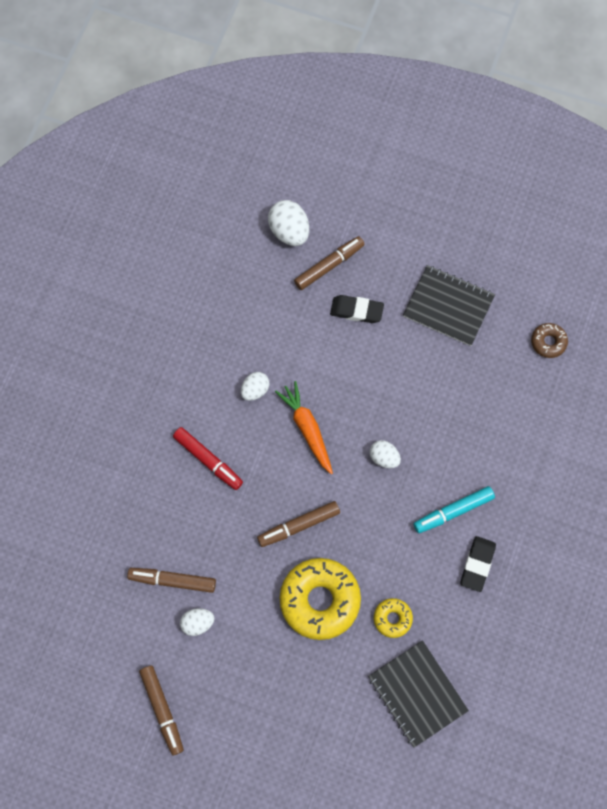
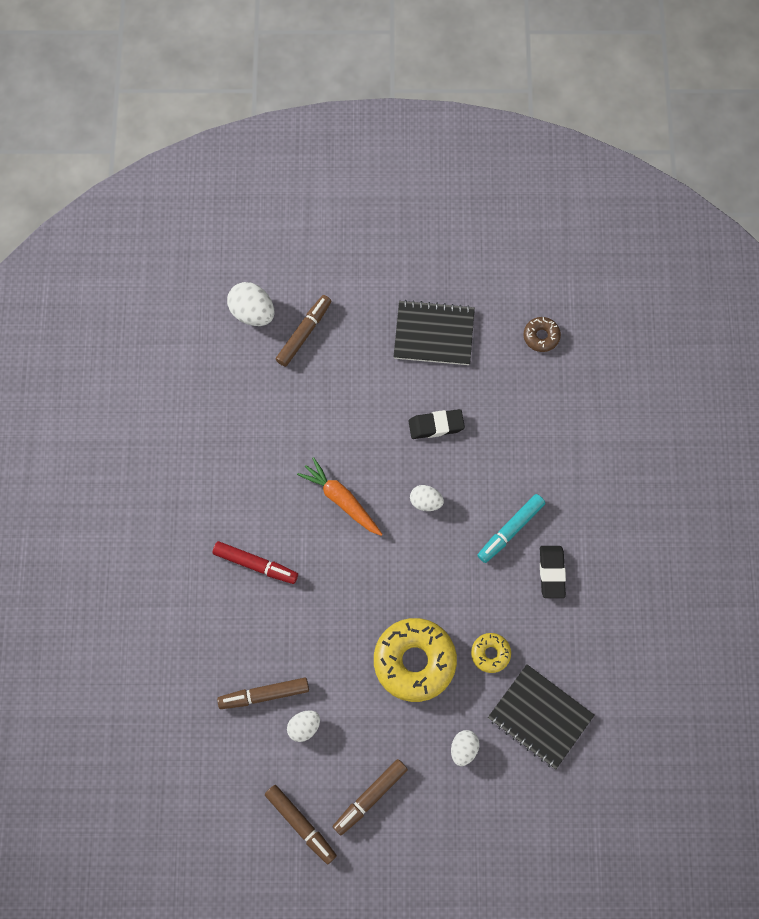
camera: 20 degrees left, 0 degrees up
(255, 390) = (276, 480): white egg -> white egg (463, 749)
(299, 526) = (368, 596): brown marker -> brown marker (370, 797)
(356, 311) = (347, 368): black eraser -> black eraser (436, 426)

